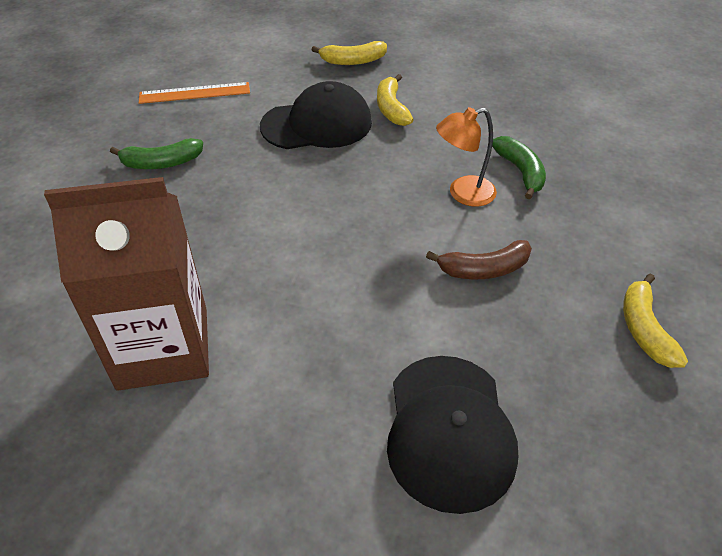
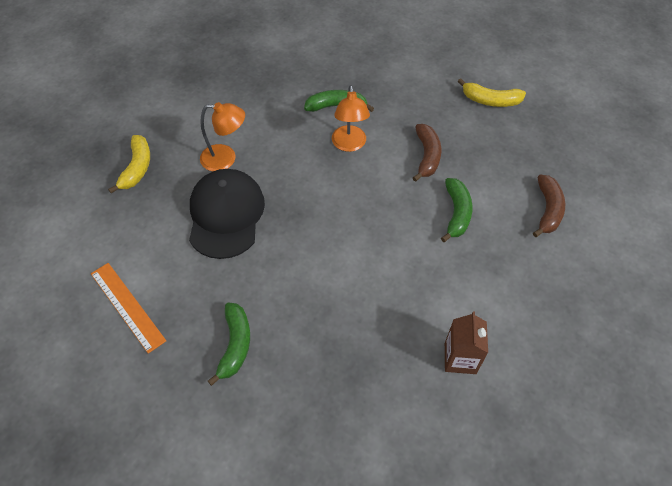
camera: 75 degrees left, 10 degrees up
(163, 348) = (460, 358): brown carton -> brown carton, size x0.48
(195, 93) = (127, 306): orange ruler -> orange ruler turned 45 degrees counterclockwise
(391, 108) = (226, 159): yellow banana -> orange lamp
(395, 315) = (456, 213): none -> green banana
(449, 431) = (547, 210): black cap -> brown banana

